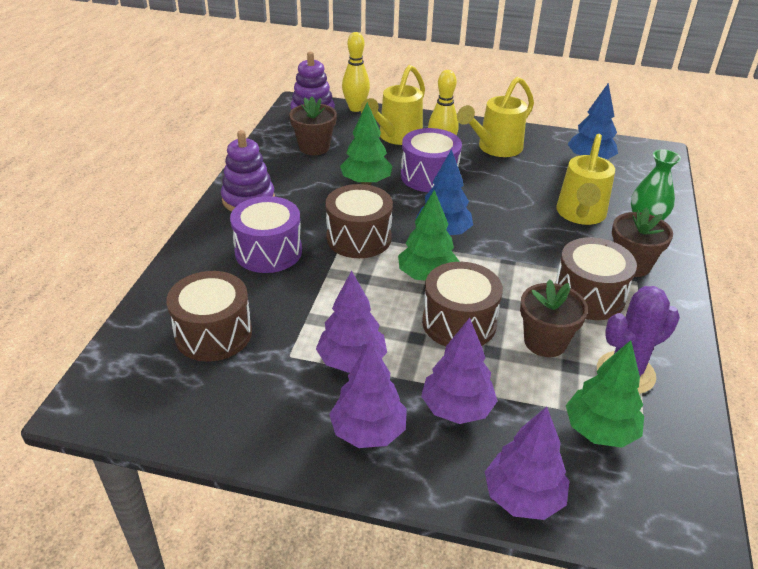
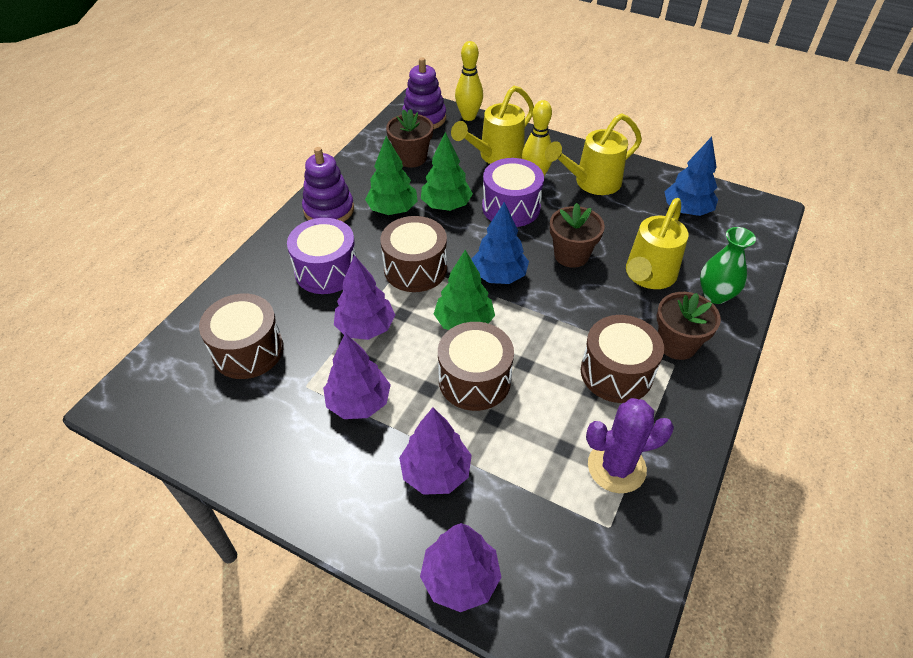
camera: 15 degrees right, 10 degrees up
(368, 431) = (346, 479): purple tree -> purple tree (366, 327)
(545, 342) = (550, 417): brown flower pot -> brown flower pot (571, 255)
(599, 430) = (563, 525): green tree -> green tree (392, 209)

